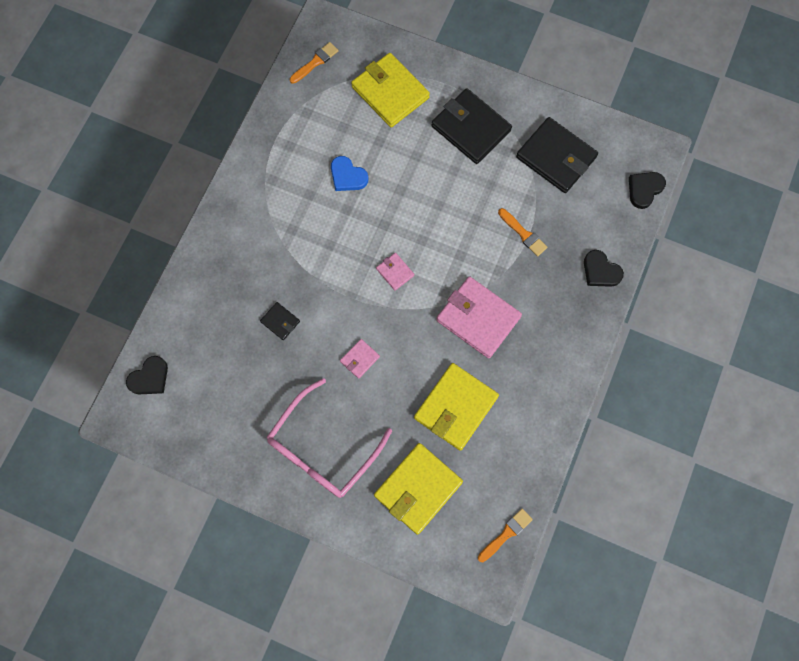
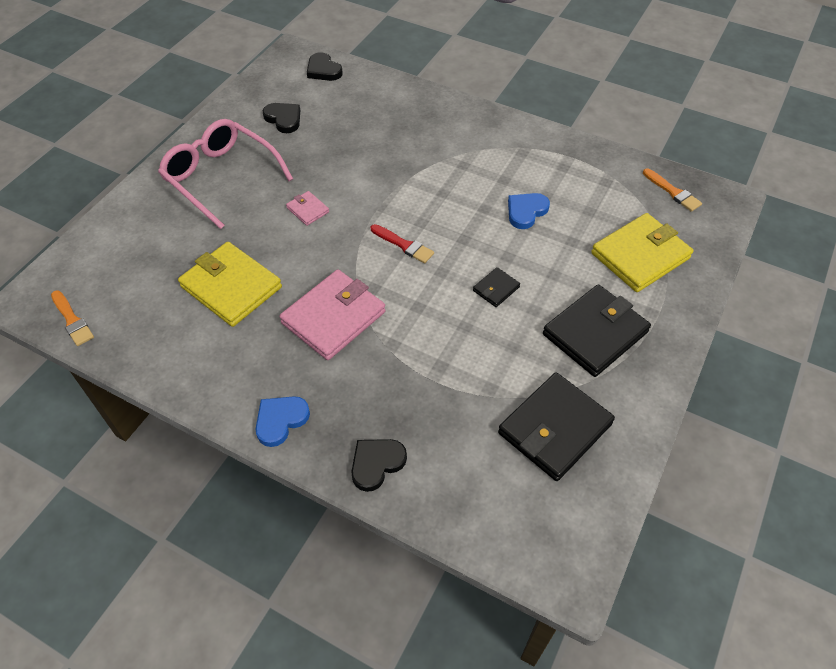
camera: 95 degrees right, 20 degrees down
(280, 321) = (361, 153): black wallet -> black wallet (496, 289)
(395, 272) = (404, 245): pink wallet -> red brush
(418, 489) = (152, 247): yellow wallet -> none
(523, 234) = (441, 376): orange brush -> none
(576, 342) = (280, 420): none -> blue heart
(644, 189) = (501, 545): black heart -> black heart (284, 119)

